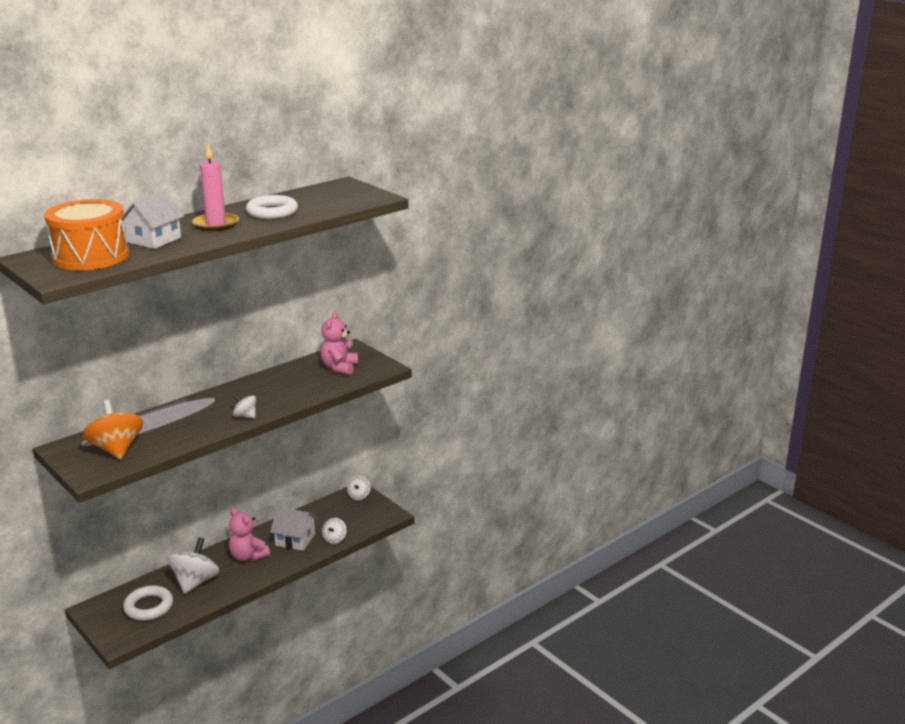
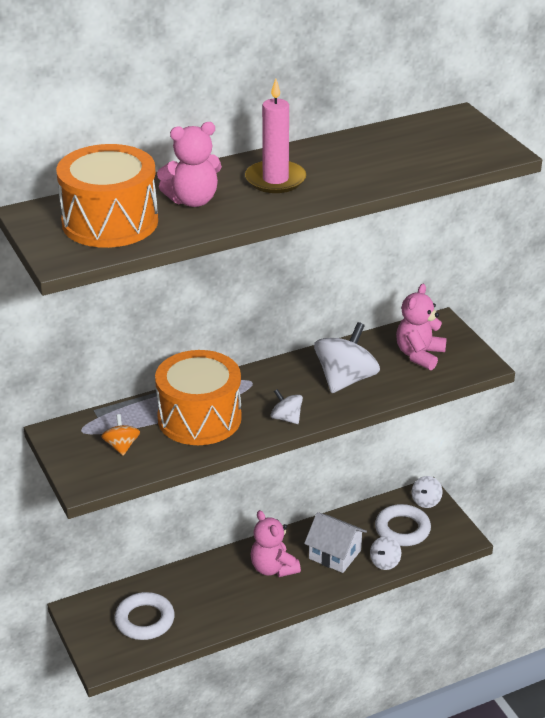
camera: 15 degrees right, 10 degrees up
(116, 449) = (121, 446): orange spinning top -> orange spinning top, size x0.52
(154, 240) = (193, 200): white house -> pink teddy bear
(176, 424) = (199, 418): none -> orange drum
(195, 582) = (204, 594): white spinning top -> white spinning top (345, 379)
(272, 212) = (352, 164): white ring -> white ring (402, 529)

